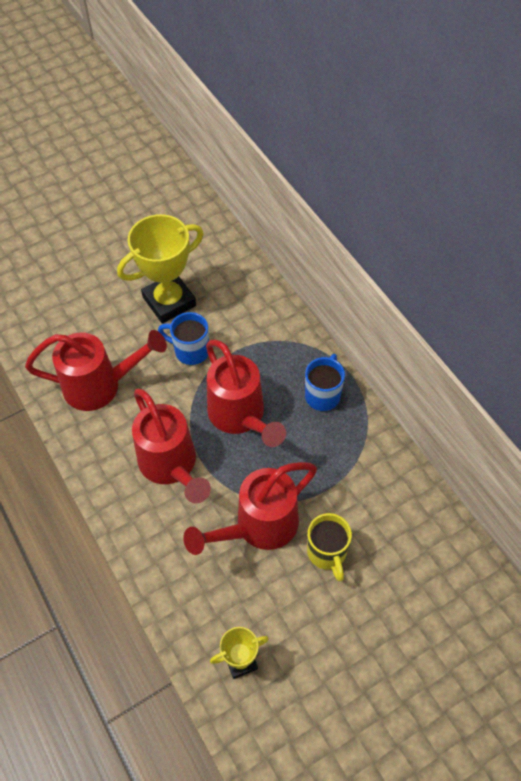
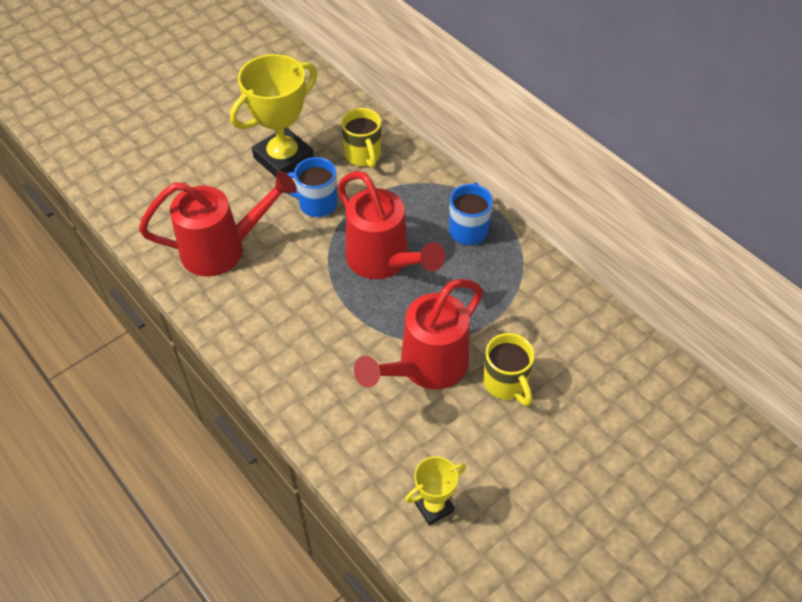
camera: 10 degrees left, 5 degrees down
(171, 466) = (317, 319): red watering can -> none
(241, 307) = (363, 156): none -> yellow mug

